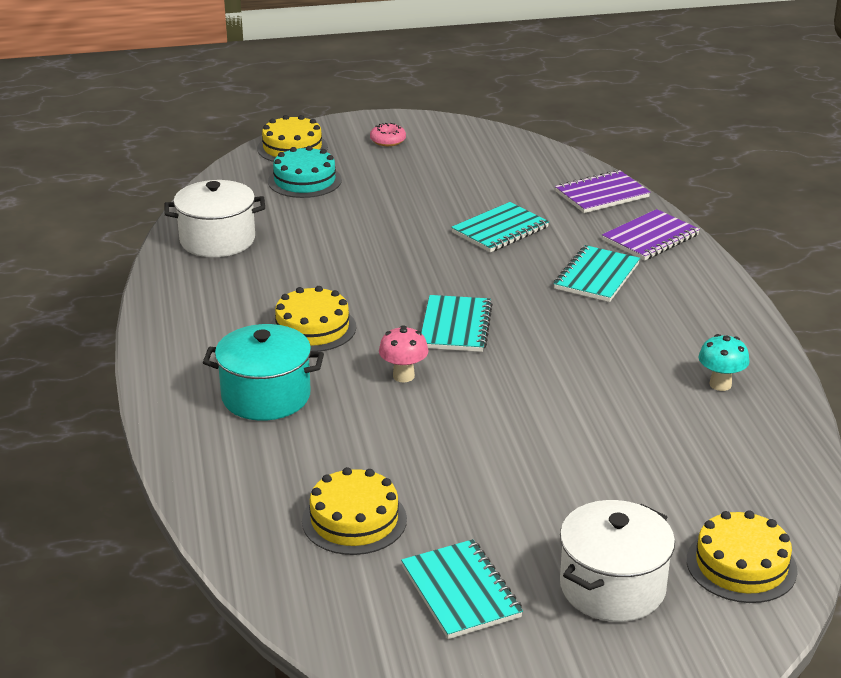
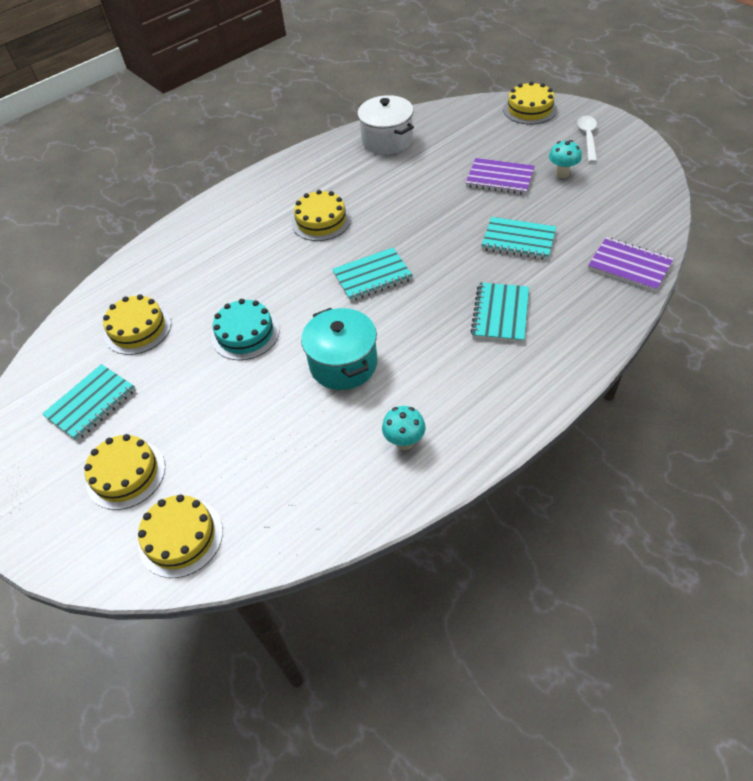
camera: 65 degrees right, 20 degrees up
(266, 396) = (236, 239): turquoise pot -> turquoise pot (343, 364)
(305, 181) = (493, 134): turquoise cake -> turquoise cake (245, 334)
(388, 140) = (587, 138): pink donut -> white spoon
(403, 376) = (297, 280): pink mushroom -> none
(426, 173) = (562, 173): none -> turquoise mushroom
(596, 276) = (500, 314): turquoise notebook -> turquoise notebook turned 75 degrees counterclockwise
(612, 587) = (126, 474): white pot -> yellow cake
(650, 238) = (589, 319): purple notebook -> purple notebook (499, 178)

